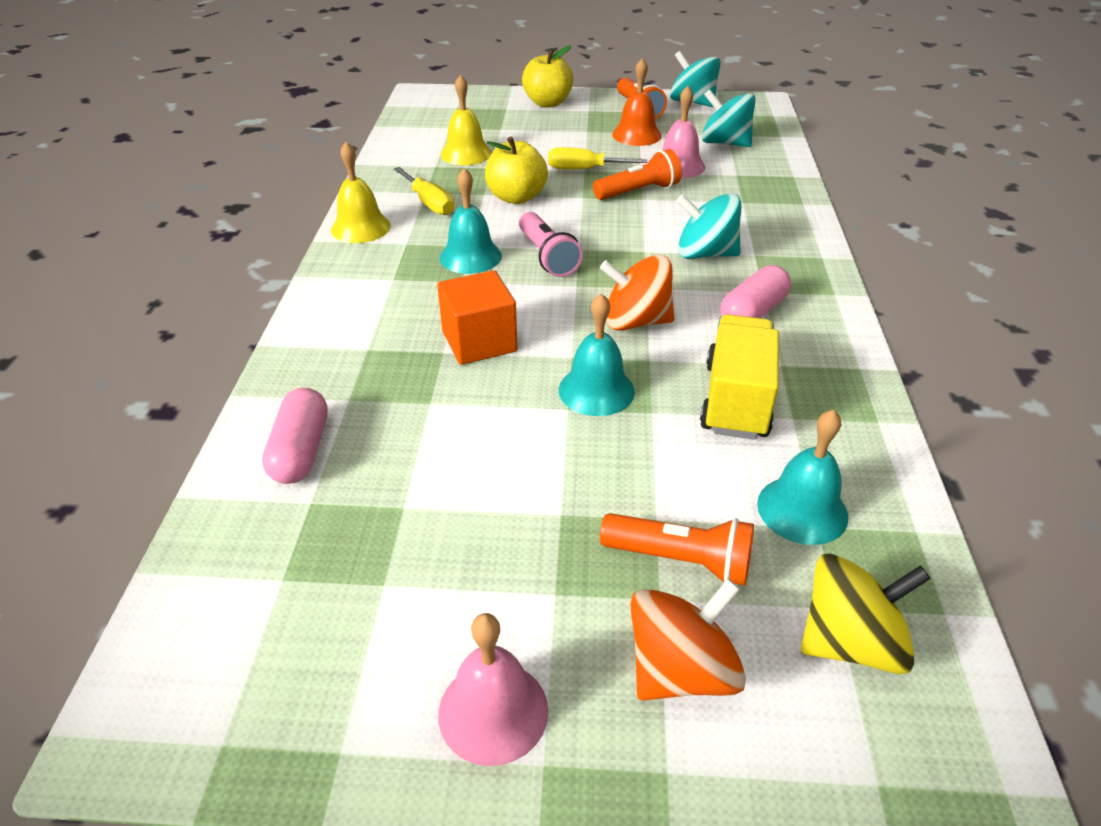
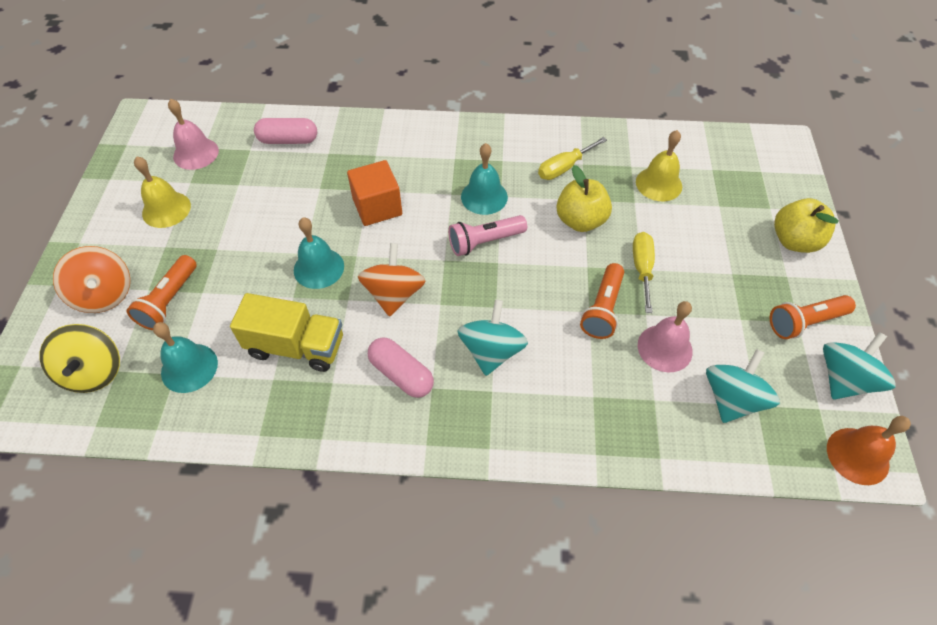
camera: 90 degrees right, 15 degrees up
(360, 227) = (523, 134): yellow bell -> yellow bell (166, 209)
(493, 711) = (109, 225): pink bell -> pink bell (196, 153)
(636, 135) = (732, 316): orange bell -> orange bell (857, 456)
(638, 191) = (603, 309): orange flashlight -> orange flashlight turned 45 degrees clockwise

